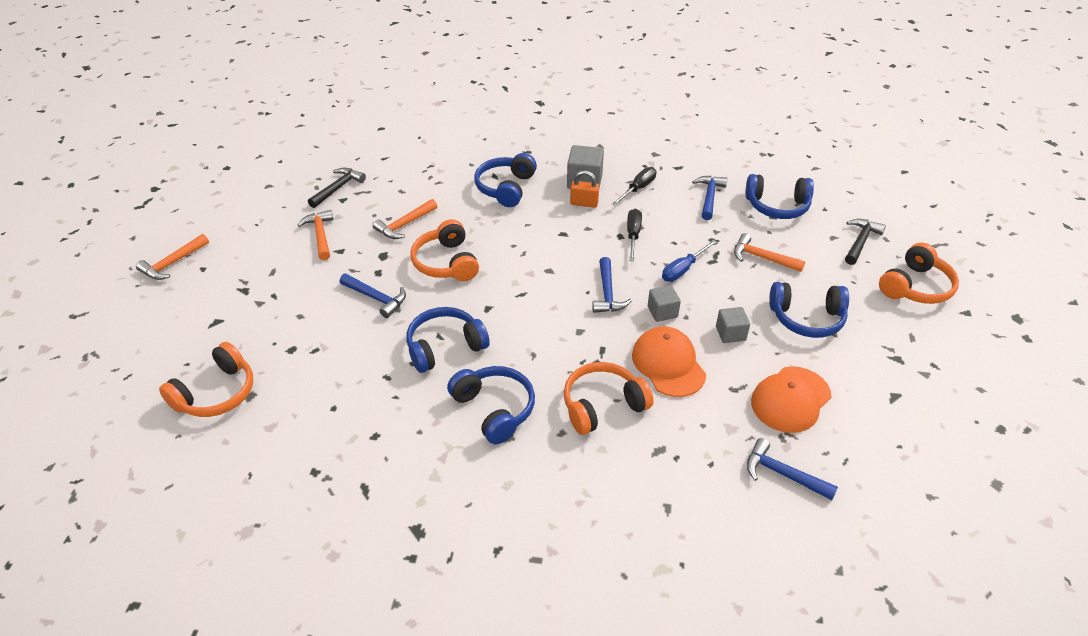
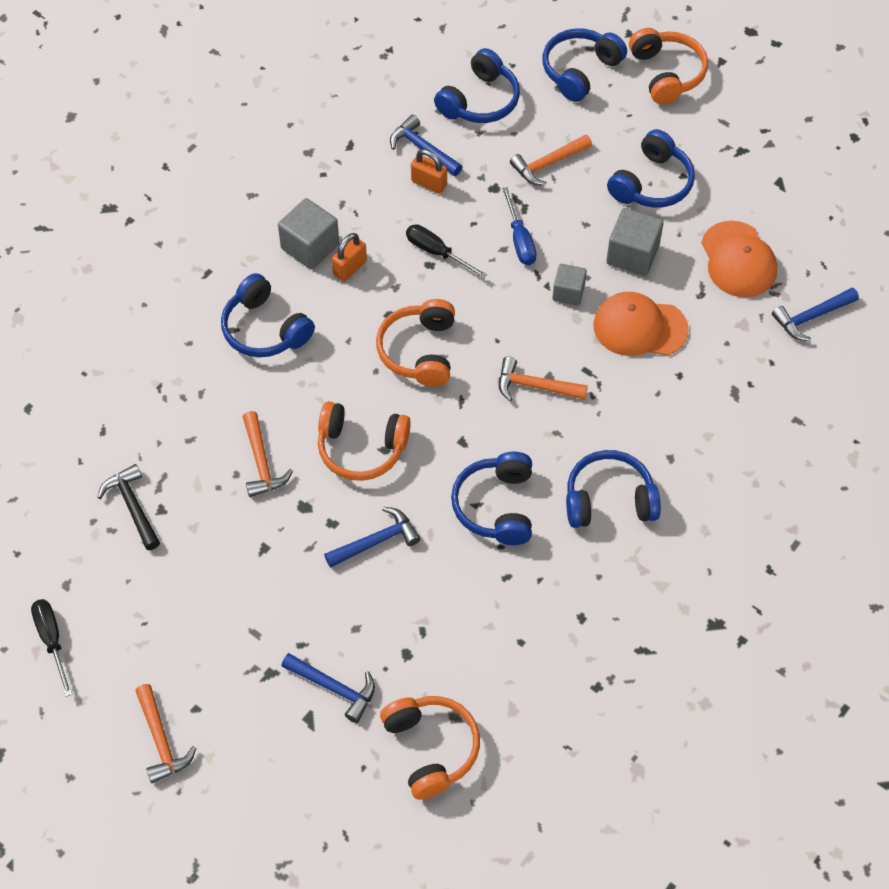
camera: 60 degrees left, 15 degrees up
(321, 235) = (219, 558): orange hammer -> orange hammer (535, 386)
(602, 405) = (658, 408): orange headphones -> orange headphones (419, 351)
(607, 293) = (510, 324): blue hammer -> blue hammer (334, 688)
(638, 189) = (361, 204): black screwdriver -> black screwdriver (52, 640)
(685, 210) = (429, 183): none -> orange padlock
(730, 333) = (632, 255): grey cube -> grey cube, size x1.56
(860, 242) = (580, 71): black hammer -> blue headphones

